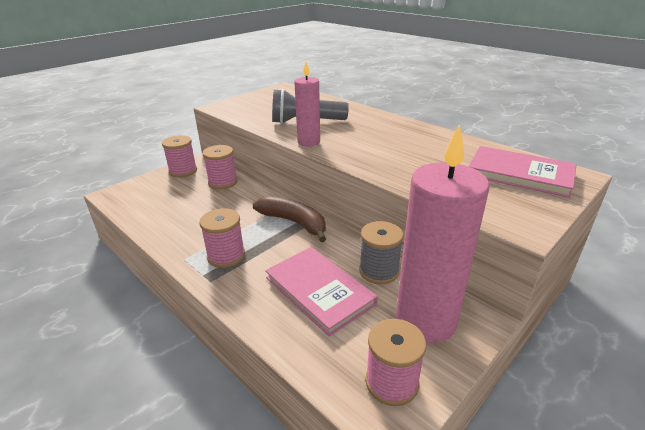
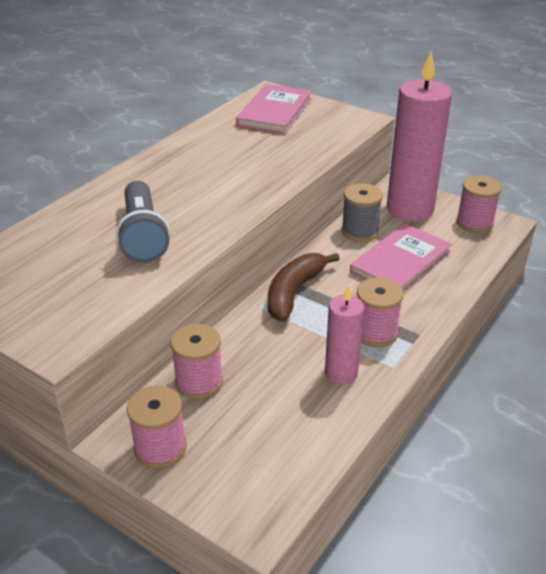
camera: 100 degrees left, 5 degrees up
(308, 142) = (218, 225): pink candle -> pink candle (341, 373)

